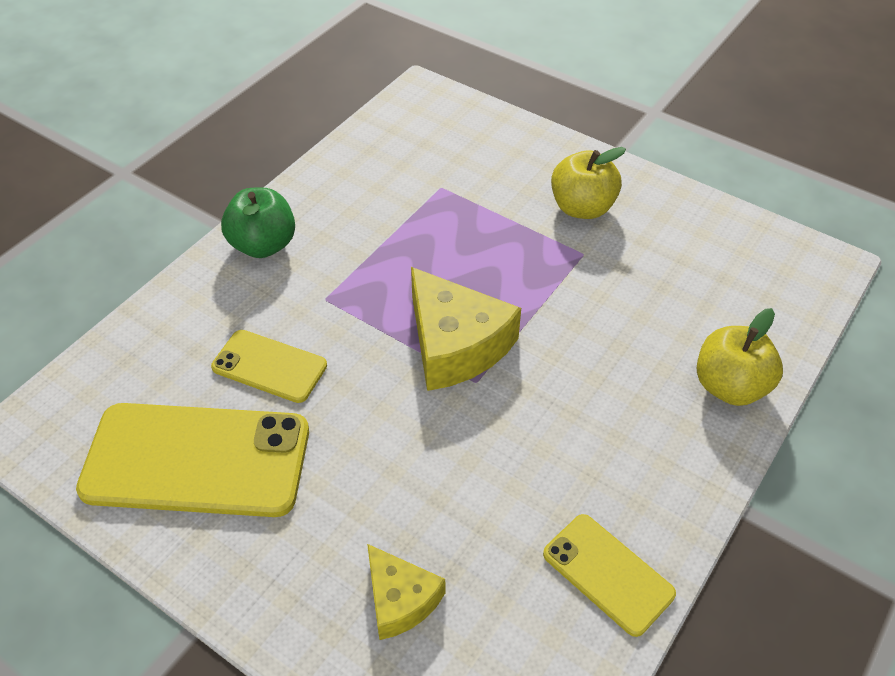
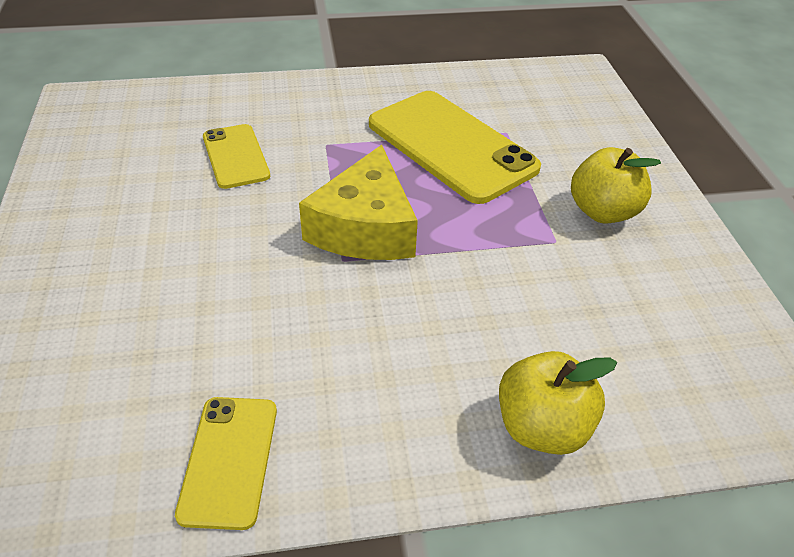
camera: 45 degrees right, 5 degrees down
(197, 460) = (123, 174): yellow phone -> yellow phone (451, 146)
(263, 245) = (336, 93): green apple -> none
(400, 599) = (89, 342): yellow cheese -> none

